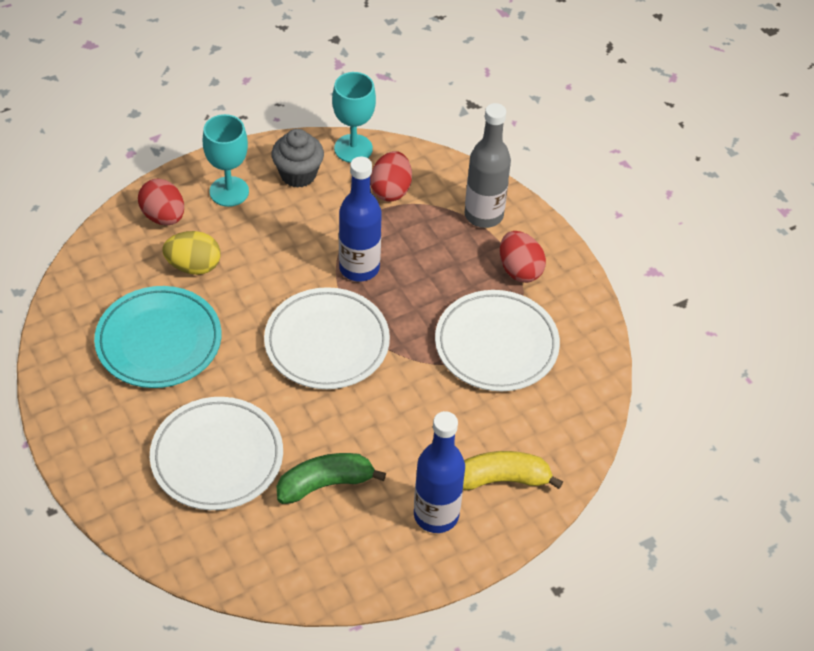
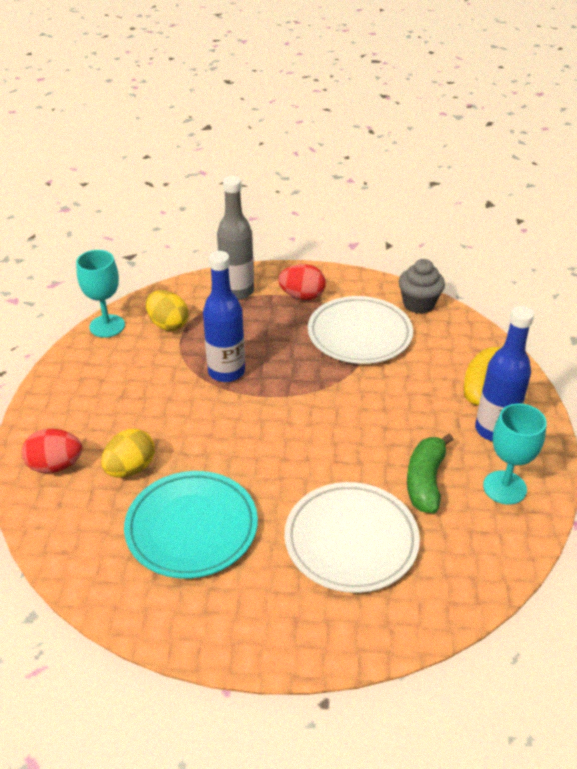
camera: 55 degrees left, 10 degrees down
(229, 191) = (73, 412): turquoise goblet -> turquoise goblet (504, 487)
(298, 174) = (99, 365): grey cupcake -> grey cupcake (418, 304)
(327, 342) = (284, 420): white plate -> none
(391, 190) = (168, 324): red egg -> yellow egg

